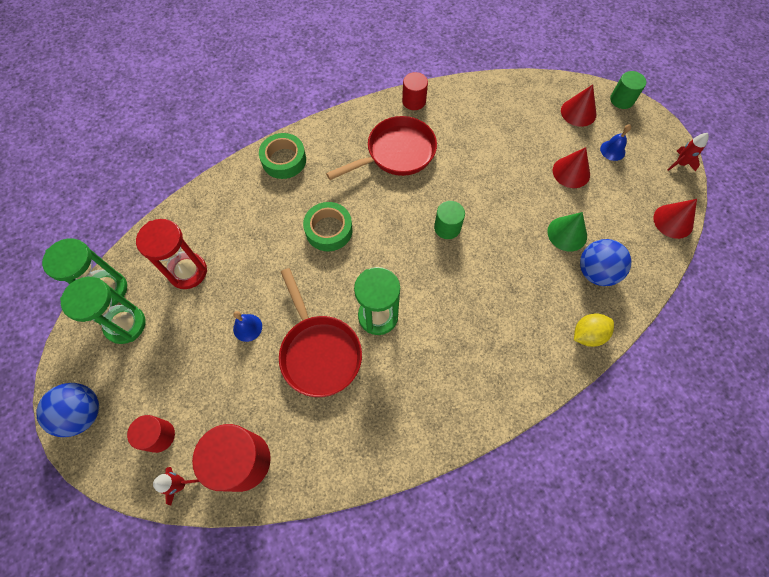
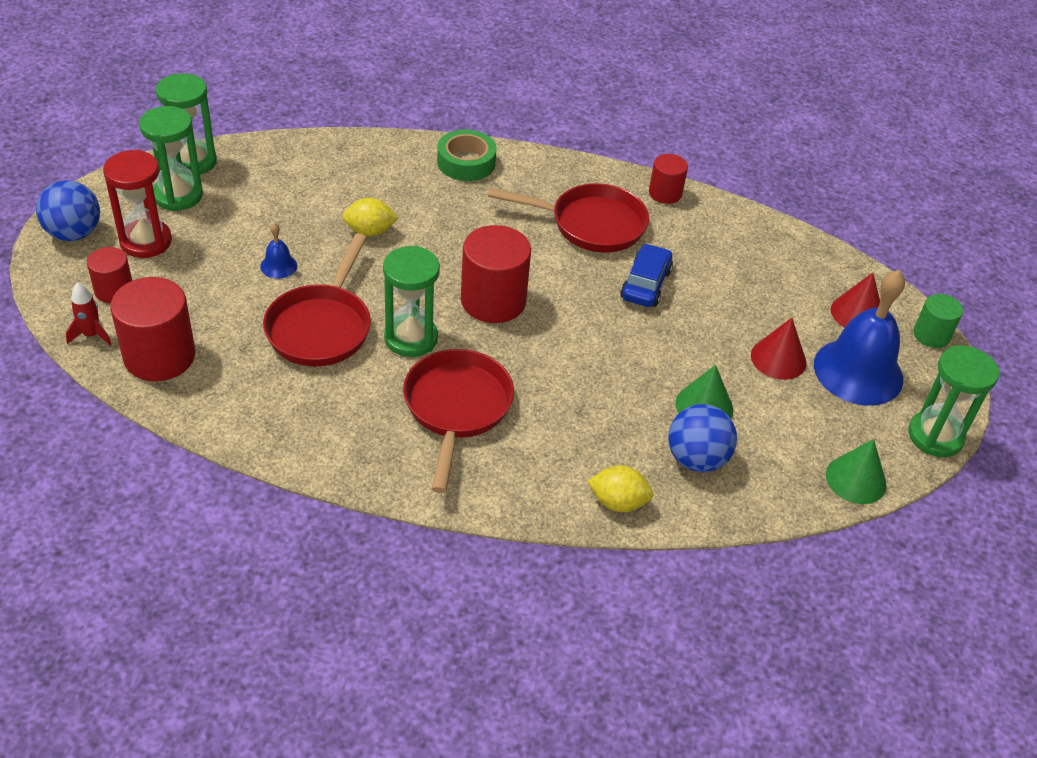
camera: 35 degrees right, 20 degrees down
(188, 272) = (275, 191): red hourglass -> red hourglass (146, 241)
(277, 256) = (370, 231): none -> yellow lemon
(329, 230) = (444, 242): green tape -> none
(396, 251) = (493, 301): none -> red cylinder
(447, 227) = (571, 316): green cylinder -> none
(450, 344) = (456, 408): none -> red pan
(463, 174) = (645, 284): none -> blue car
(612, 150) = (858, 371): blue bell -> blue bell, size x2.37
(673, 221) = (856, 479): red cone -> green cone
(680, 164) = (935, 436): red rocket -> green hourglass

